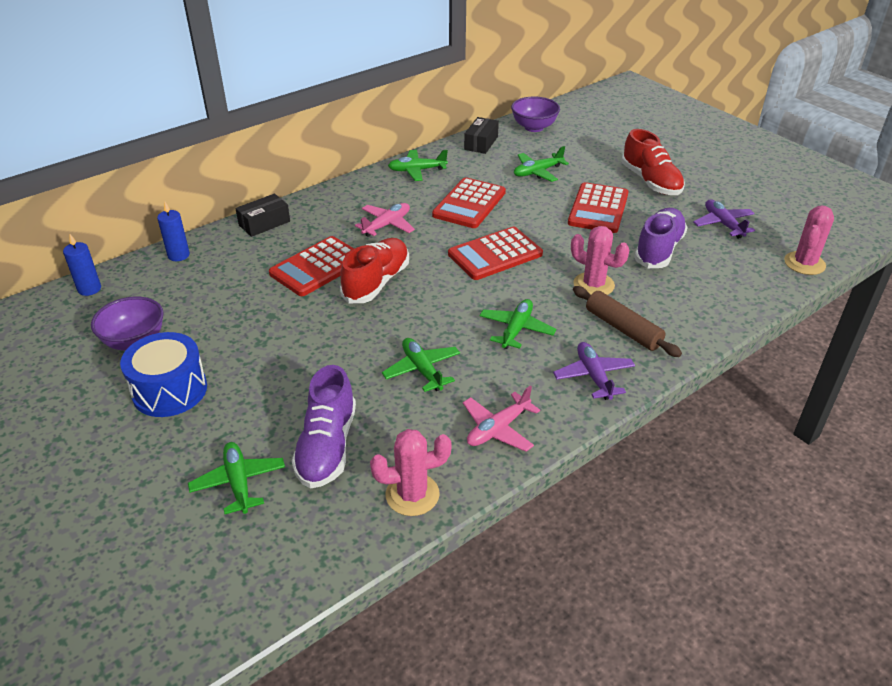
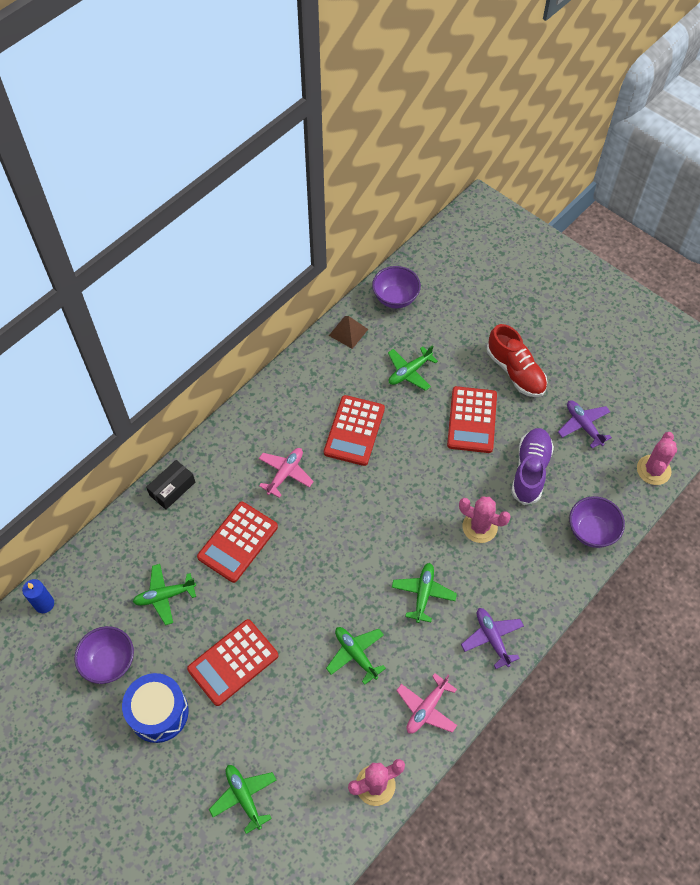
camera: 10 degrees left, 20 degrees up
(178, 255) = (108, 546): blue candle -> none
(327, 447) = (301, 750): purple shoe -> none
(376, 282) = (294, 554): red shoe -> none
(417, 170) = (295, 386): green plane -> green plane (165, 596)
(481, 143) = (348, 332): black box -> brown pyramid
(495, 254) = (389, 499): red calculator -> red calculator (233, 662)
(622, 329) = (509, 578): brown rolling pin -> none
(727, 302) = (591, 531): none -> purple bowl

